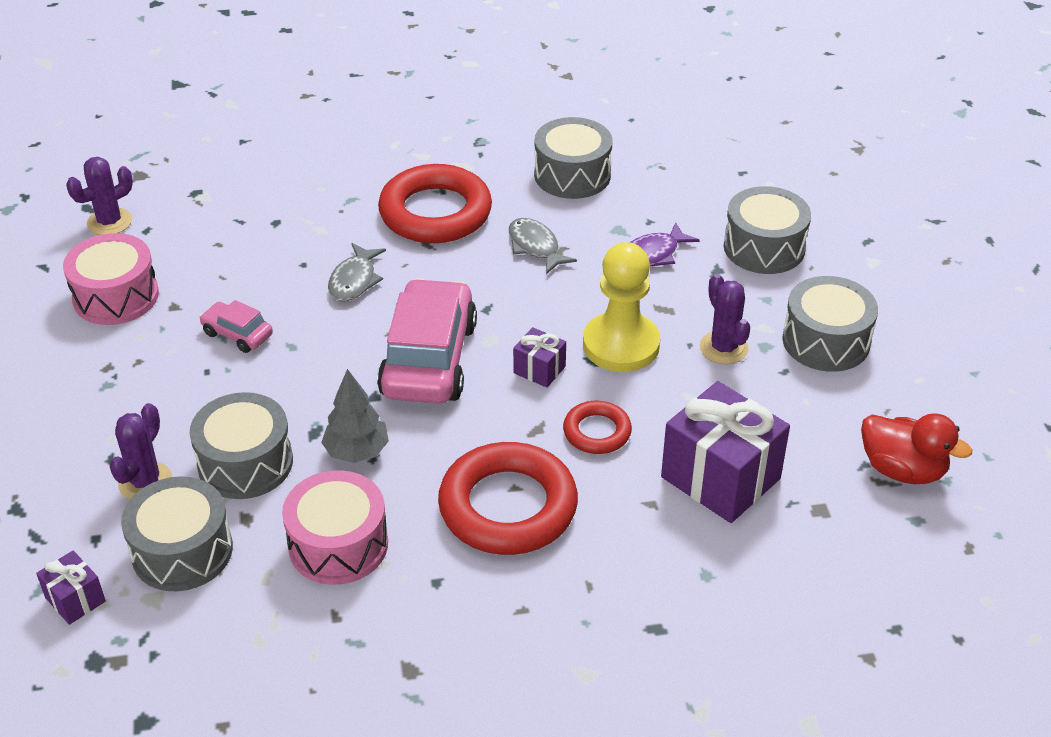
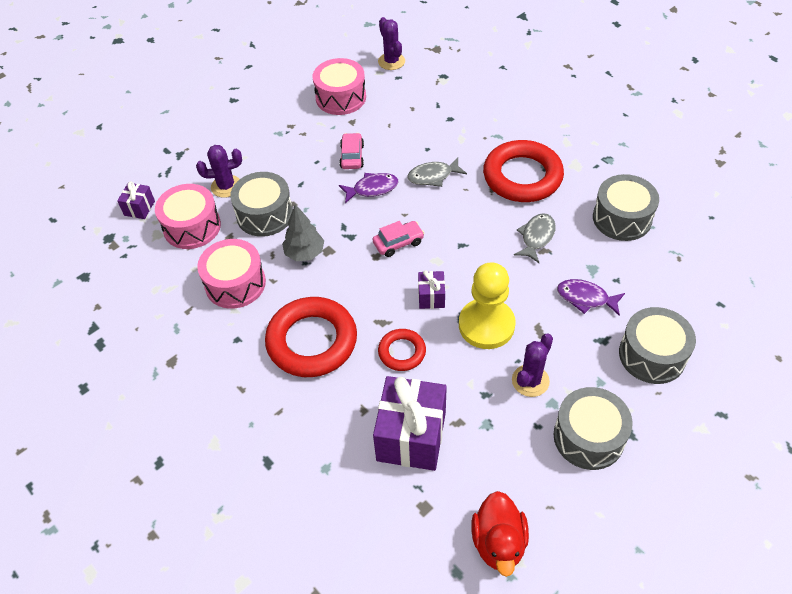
camera: 60 degrees right, 10 degrees up
(109, 222) = (391, 61): purple cactus -> purple cactus turned 45 degrees clockwise
(182, 551) = (192, 227): grey drum -> pink drum
(315, 341) = (372, 189): none -> purple fish
(429, 359) = (398, 243): pink car -> pink car, size x0.47

